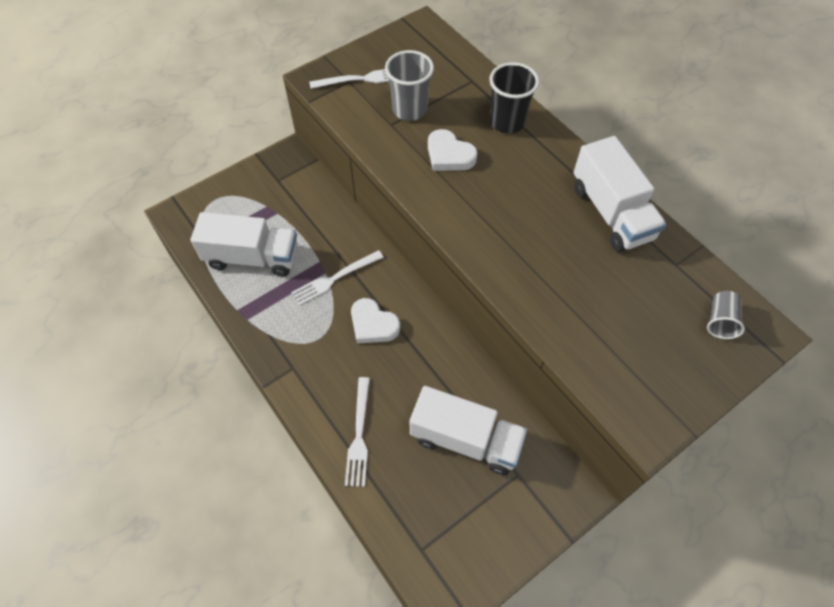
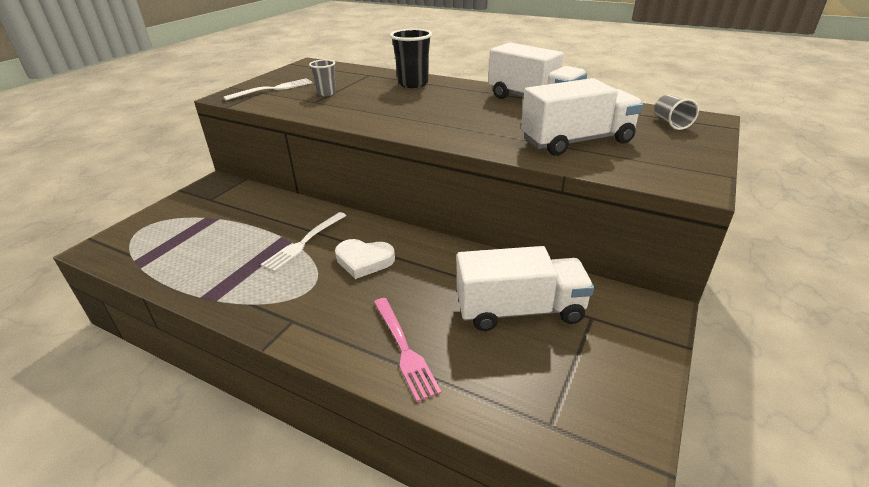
camera: 25 degrees left, 25 degrees down
(252, 257) = (203, 253): white truck -> white truck (577, 141)
(359, 435) = (404, 349): white fork -> pink fork
(409, 110) = (326, 93): grey cup -> grey cup, size x0.60
(449, 155) = (378, 104): white heart -> none

